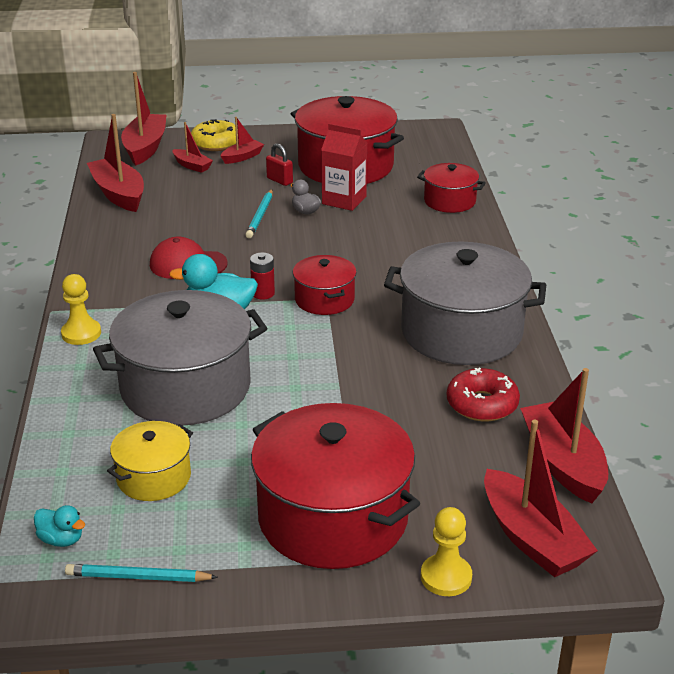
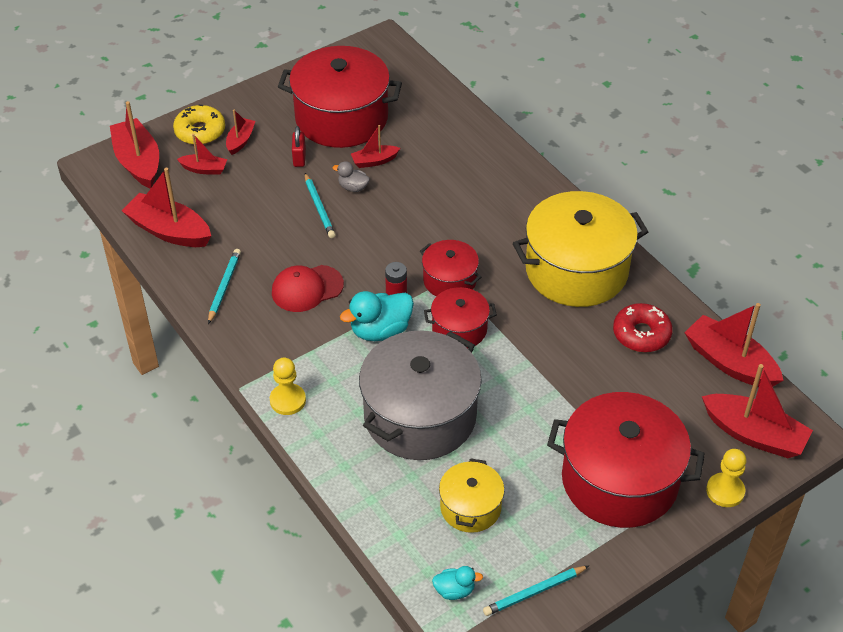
camera: 30 degrees left, 15 degrees up
(120, 241) = (224, 287): none -> turquoise pencil
(279, 180) = (299, 158): red padlock -> red padlock turned 75 degrees clockwise
(344, 200) = (374, 161): red carton -> red boat
(449, 201) = (461, 128): red pot -> red pot (459, 329)
(461, 332) = (576, 270): grey pot -> yellow pot

